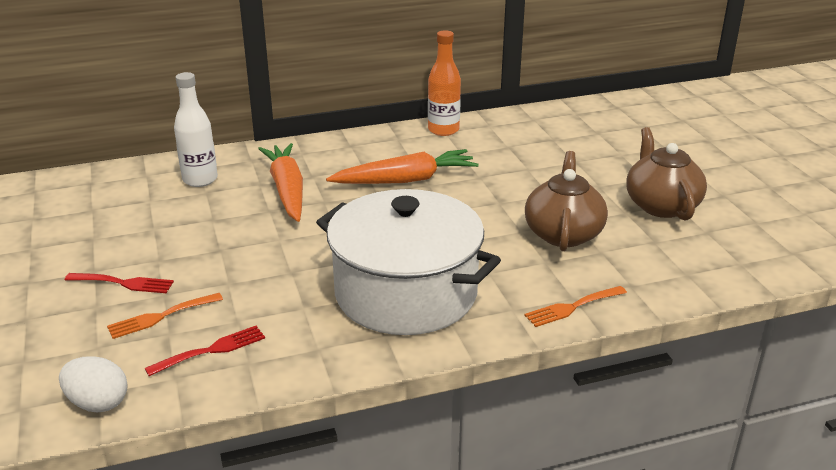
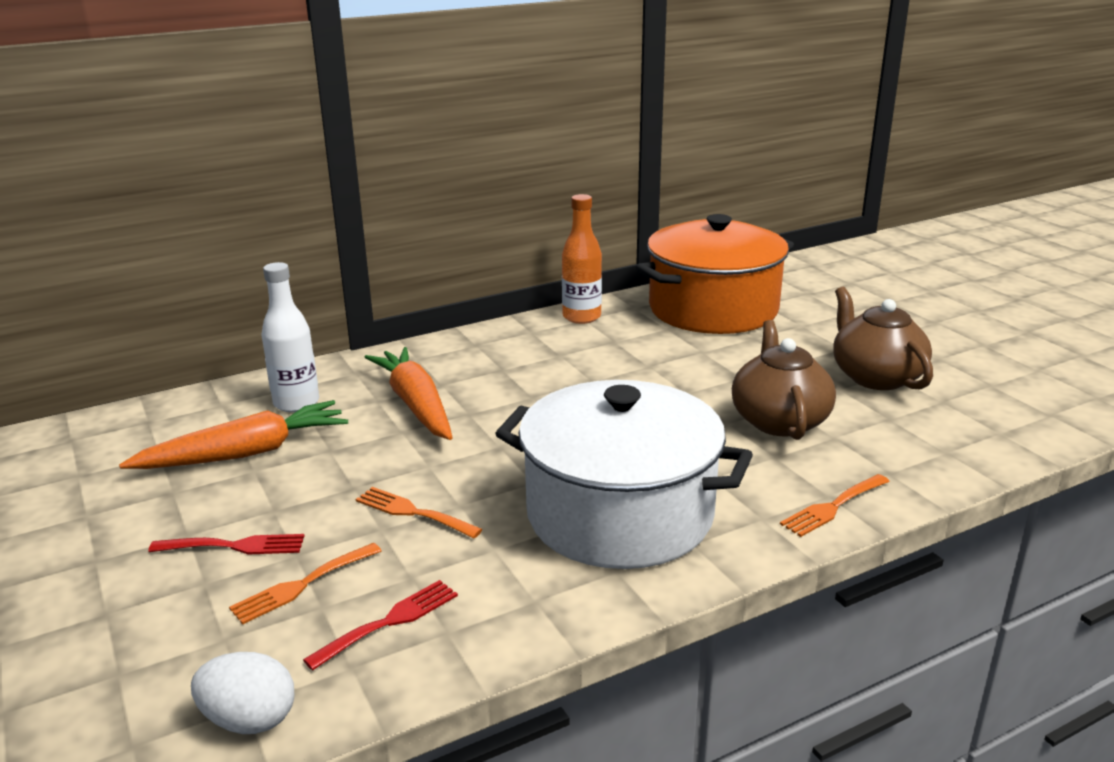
camera: 10 degrees left, 5 degrees down
(255, 273) = (413, 512): none -> orange fork
(406, 180) = (561, 378): orange carrot -> orange carrot (246, 453)
(554, 133) = (713, 309): none -> orange pot

